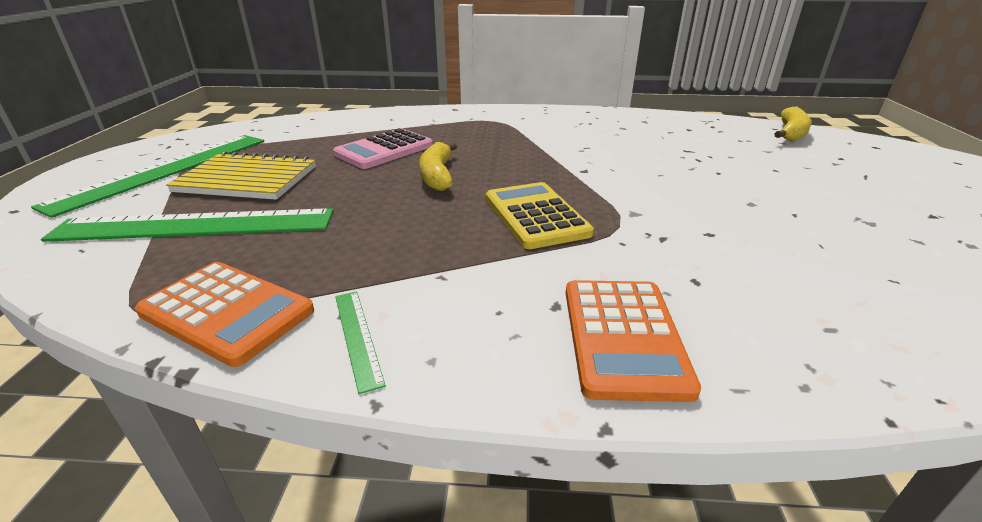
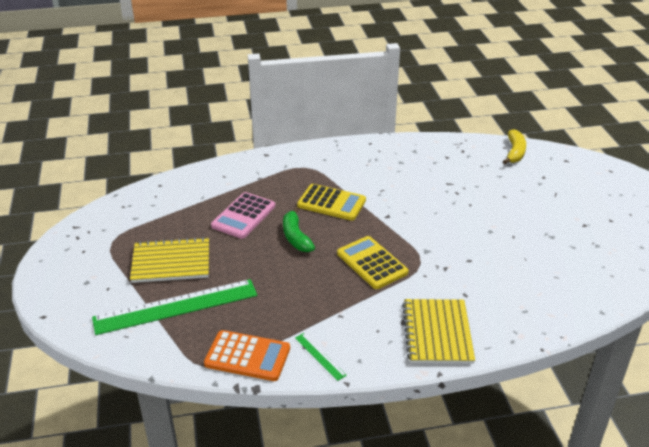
camera: 15 degrees left, 5 degrees up
(164, 170) = (104, 263): green ruler -> none
(437, 175) = (296, 237): yellow banana -> green banana
(509, 151) = (331, 203): none -> yellow calculator
(623, 337) = (437, 333): orange calculator -> yellow notebook

